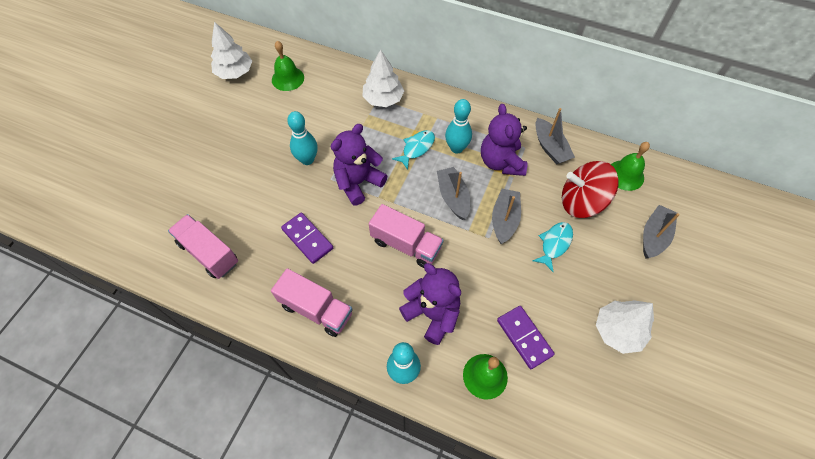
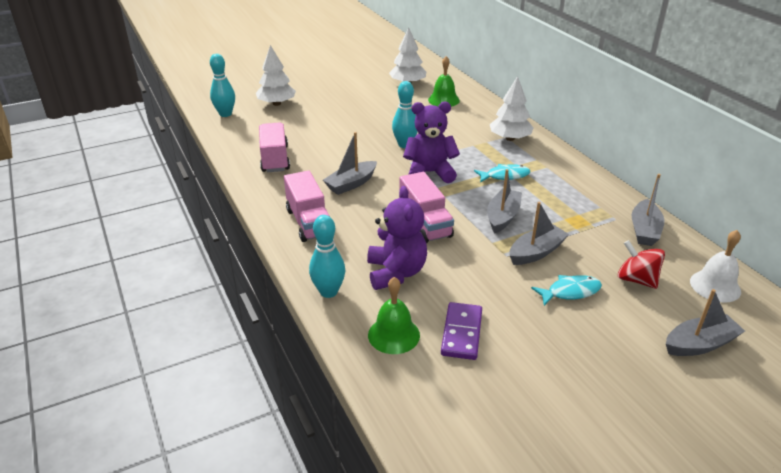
camera: 40 degrees right, 25 degrees down
(307, 239) = (351, 184): purple domino -> grey boat
(456, 148) = (543, 191): turquoise bowling pin -> turquoise bowling pin (225, 114)
(501, 162) = (578, 217): purple teddy bear -> none
(581, 202) = (636, 279): red spinning top -> red spinning top, size x0.66
(618, 331) = (569, 385): white tree -> white tree (277, 103)
(625, 175) = (715, 286): green bell -> white bell

